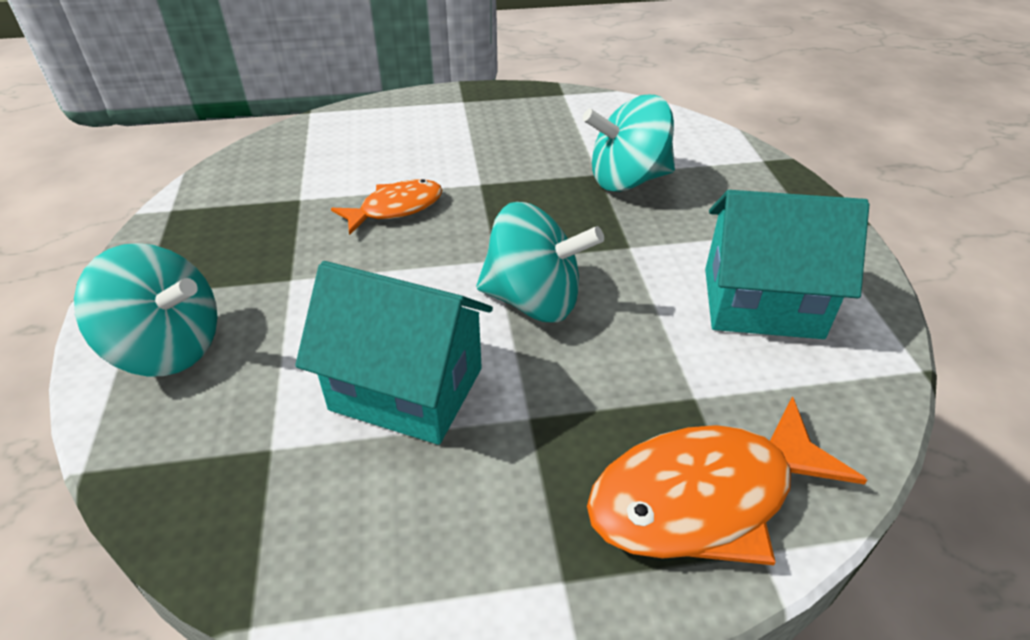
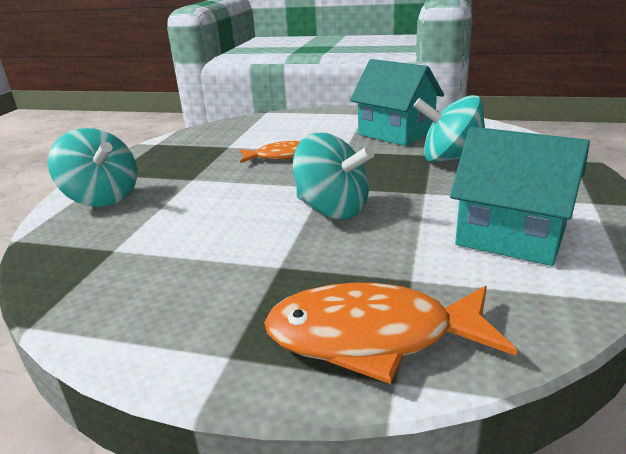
camera: 25 degrees right, 15 degrees down
(406, 389) = (213, 237): turquoise house -> turquoise house (396, 133)

